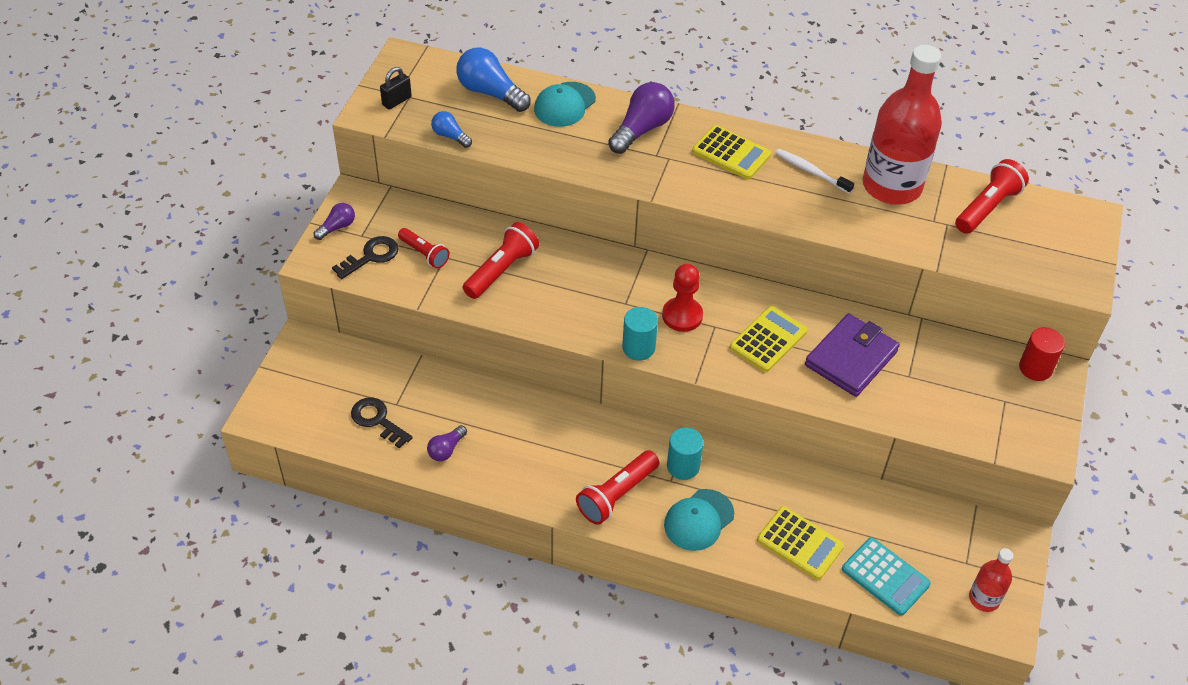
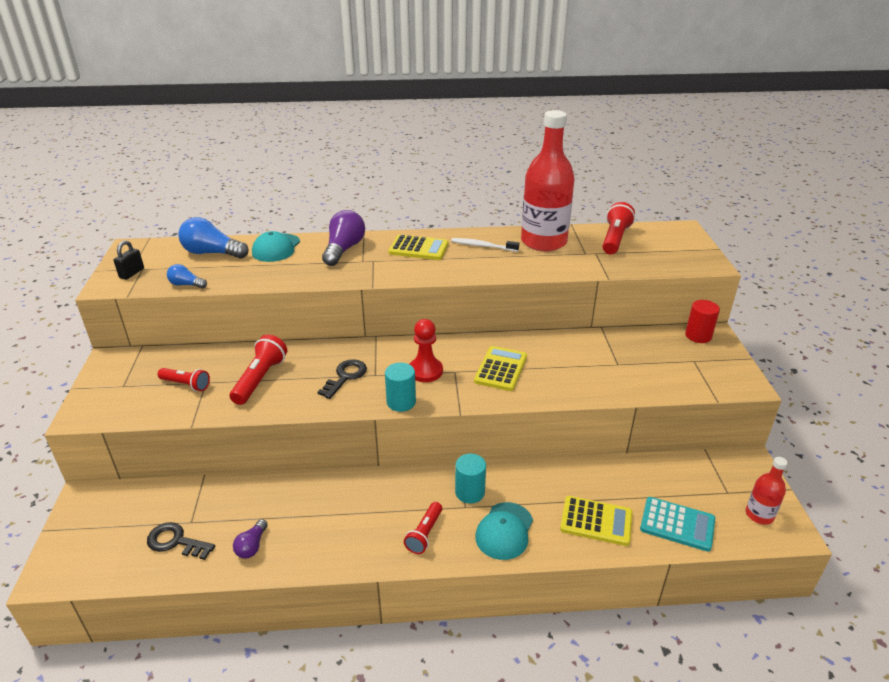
camera: 20 degrees left, 15 degrees down
(337, 227) = (98, 385): purple light bulb -> none
(371, 256) = (136, 398): black key -> black key (345, 377)
(616, 495) = (424, 534): red flashlight -> red flashlight, size x0.66
(851, 358) = (569, 364): purple wallet -> none

